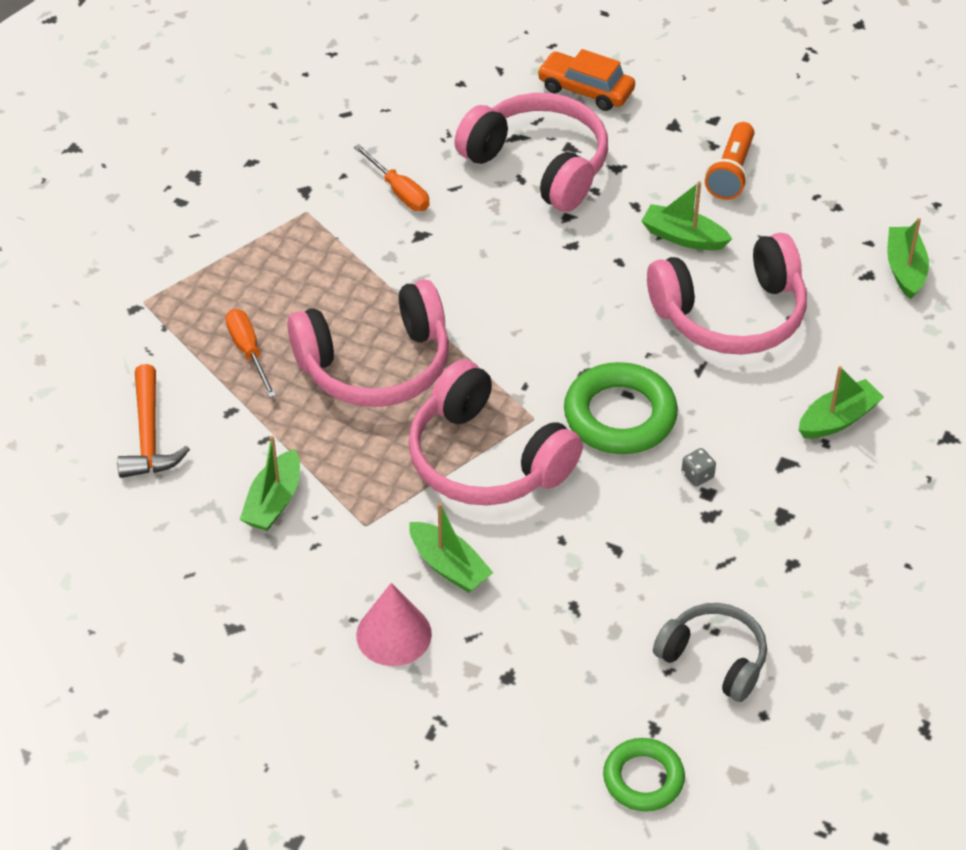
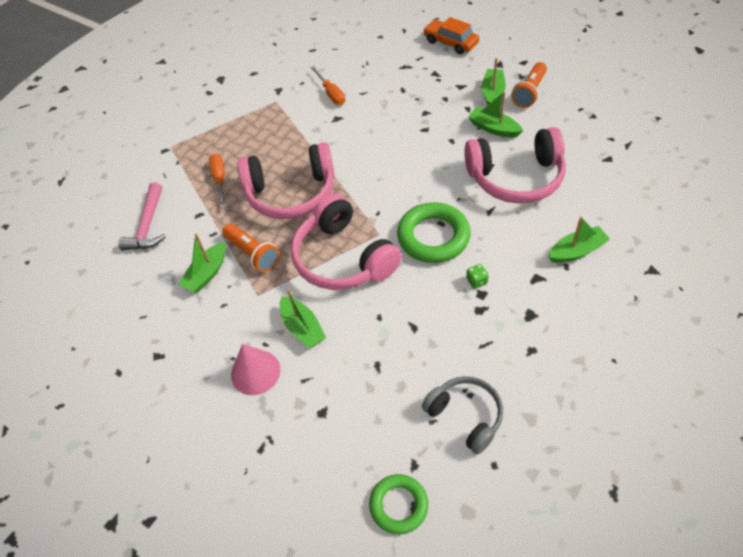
camera: 15 degrees right, 5 degrees up
(149, 435) = (148, 225): orange hammer -> pink hammer
(339, 465) = (252, 253): none -> orange flashlight
(538, 165) = (414, 82): pink headphones -> none
(697, 475) = (476, 281): grey dice -> green dice
(905, 269) = (633, 156): green boat -> green boat (492, 93)

